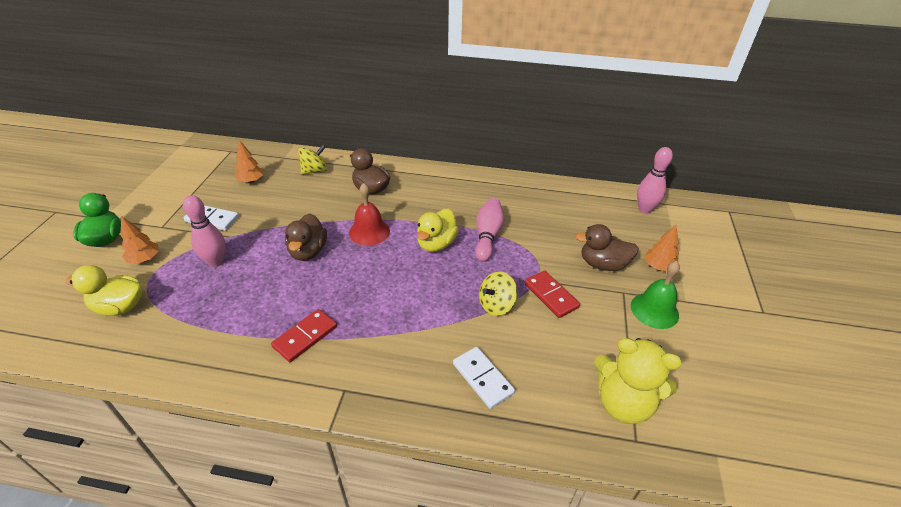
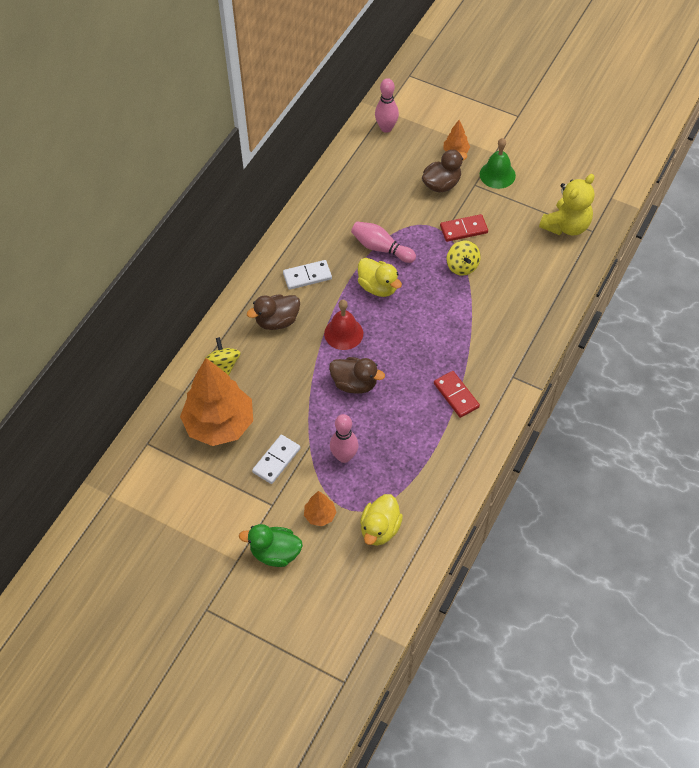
camera: 70 degrees left, 15 degrees up
(251, 181) = (219, 424): orange tree -> orange tree, size x2.33
(483, 378) = (526, 294): white domino -> white domino (307, 276)
(603, 264) = (441, 184): brown duck -> brown duck turned 150 degrees counterclockwise

